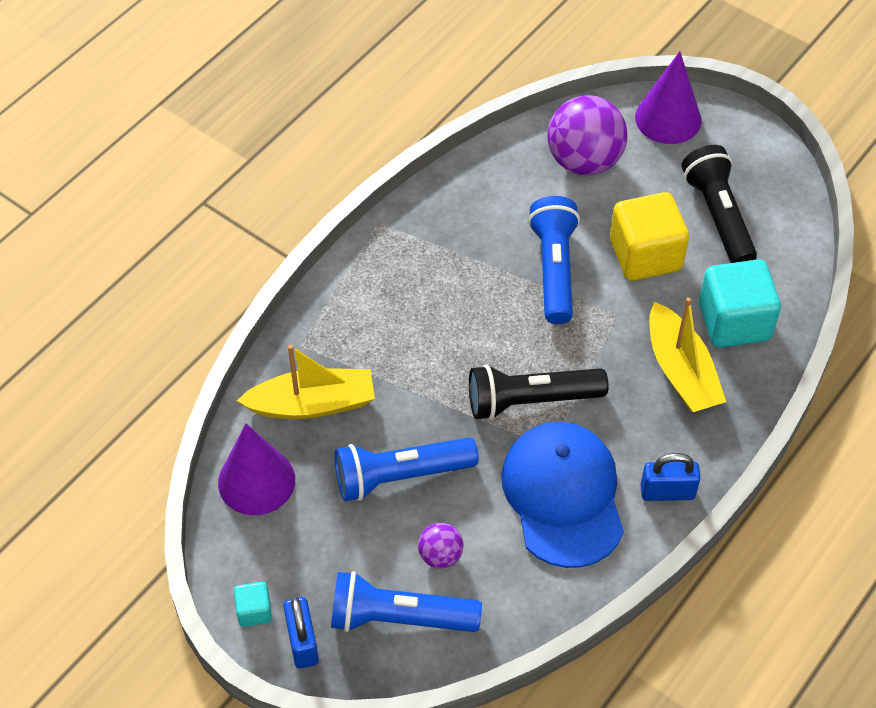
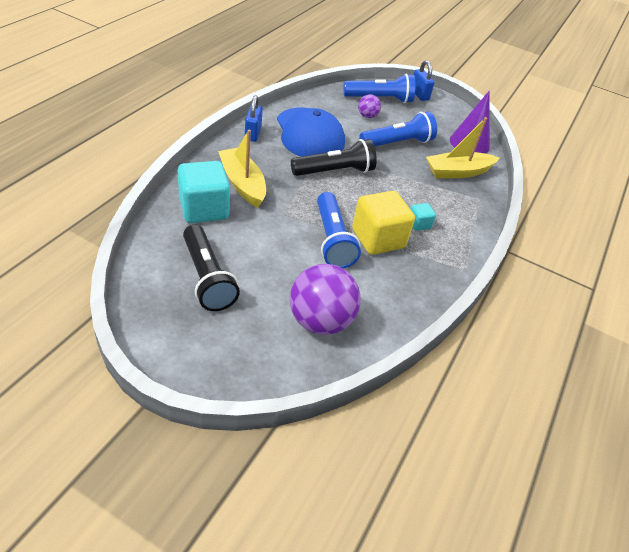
camera: 165 degrees right, 10 degrees down
(254, 611) = (445, 103): turquoise cube -> turquoise cube (419, 224)
(645, 255) = (266, 249): yellow cube -> yellow cube (378, 239)
(667, 492) = (253, 133): blue padlock -> blue padlock turned 75 degrees counterclockwise
(668, 118) = (246, 365): purple cone -> none

